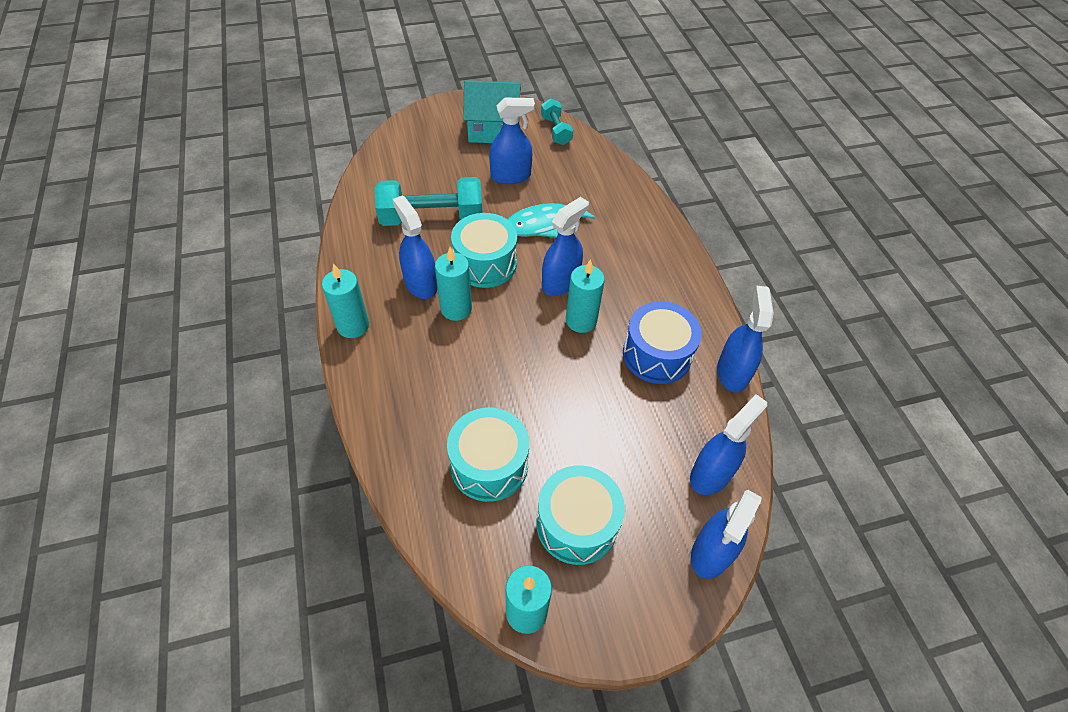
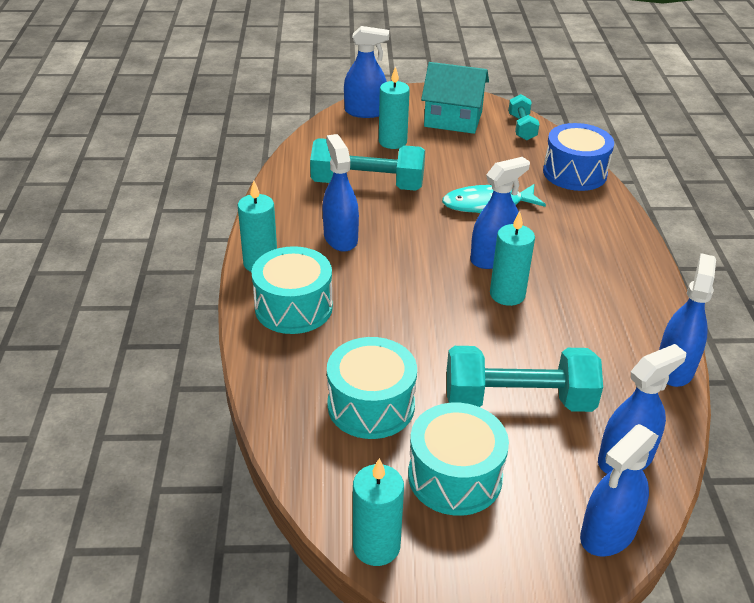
camera: 15 degrees right, 15 degrees down
(456, 309) = (372, 264): turquoise candle -> turquoise candle (392, 142)
(485, 263) = (414, 230): turquoise drum -> turquoise drum (293, 307)
(510, 176) = (462, 160): blue spray bottle -> blue spray bottle (365, 112)
(613, 433) = (518, 400): none -> turquoise dumbbell
(657, 354) = (587, 338): blue drum -> blue drum (574, 173)

